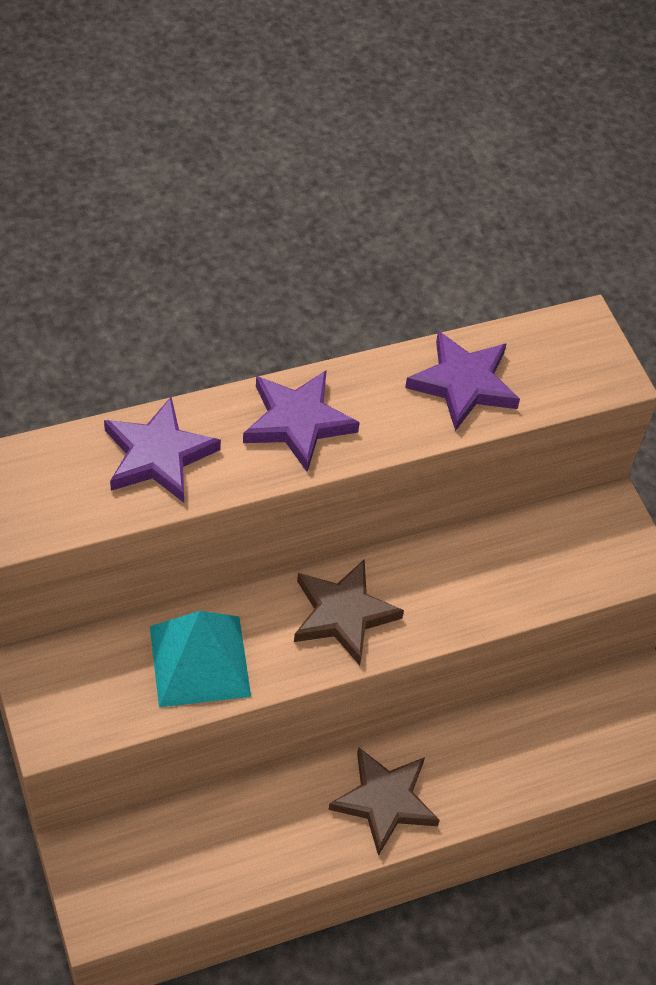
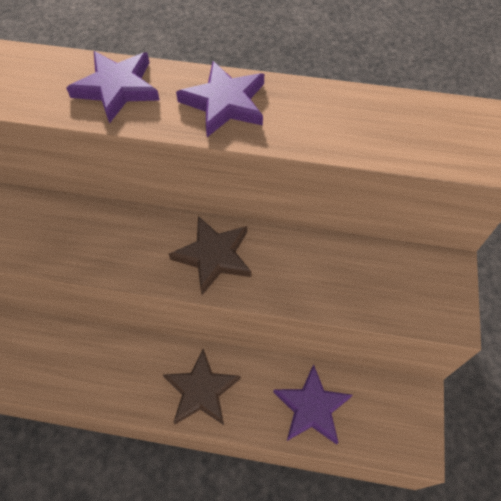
camera: 35 degrees right, 5 degrees up
(199, 661) = (104, 244): turquoise pyramid -> none
(463, 384) = (364, 122): purple star -> purple star (312, 407)

